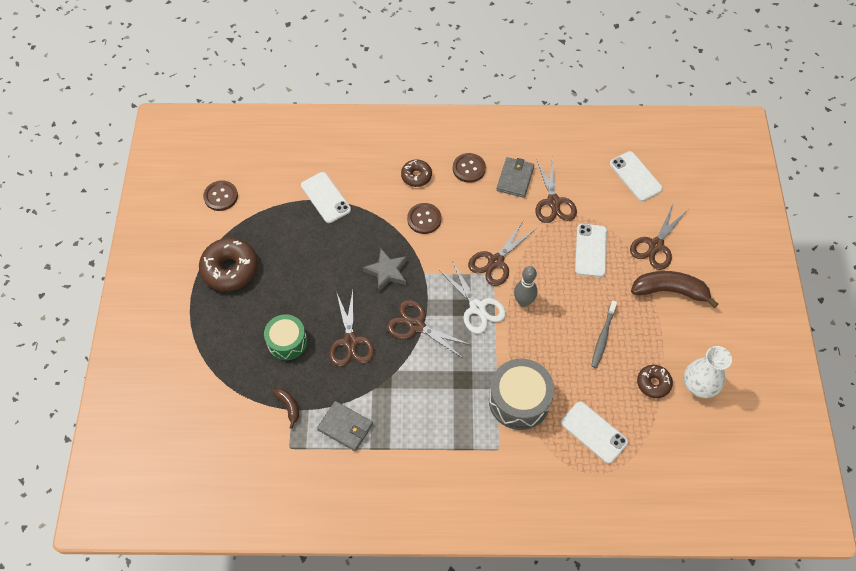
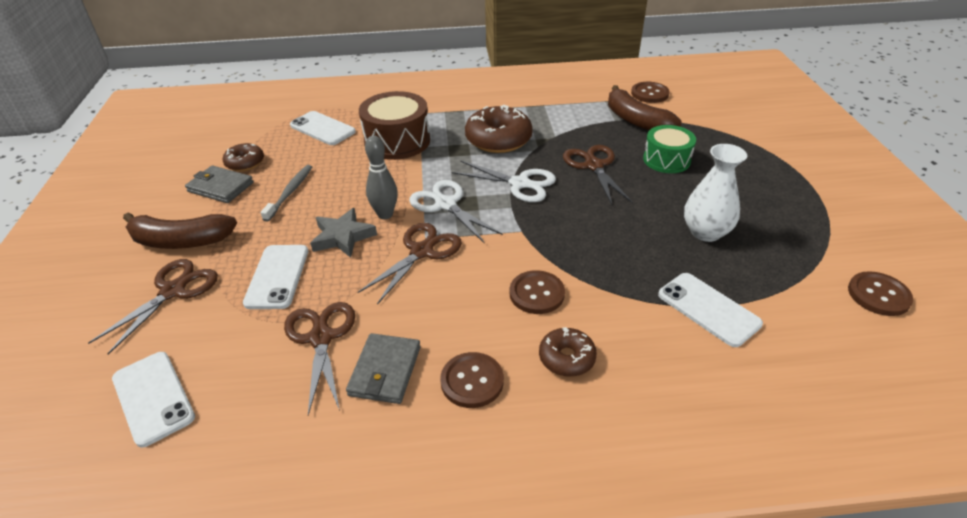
camera: 175 degrees right, 20 degrees down
(230, 269) = (785, 213): brown donut -> brown donut (498, 139)
(254, 456) = (649, 94): none -> brown button
(288, 406) = (636, 120): brown banana -> brown banana, size x2.00
(345, 427) = (573, 114): grey wallet -> grey wallet (220, 187)
(387, 272) = (573, 228): grey star -> grey star (343, 237)
(416, 325) = (520, 183): brown scissors -> white scissors
(519, 400) = (397, 141): grey drum -> brown drum
(699, 385) = (193, 165): white vase -> white vase (705, 232)

